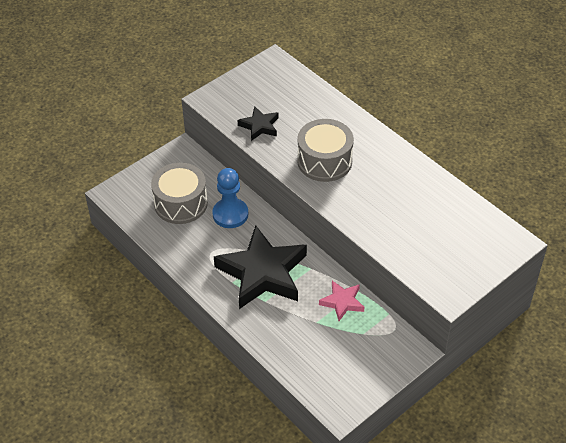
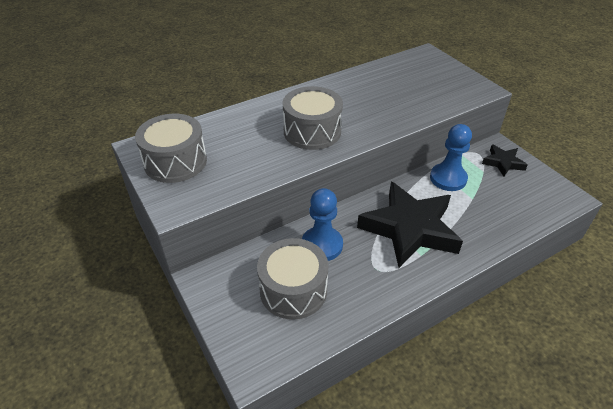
camera: 80 degrees left, 5 degrees down
(259, 86) = (175, 162): none -> grey drum
(259, 126) = (242, 169): black star -> black star (503, 163)
(342, 302) = (448, 178): pink star -> blue pawn

